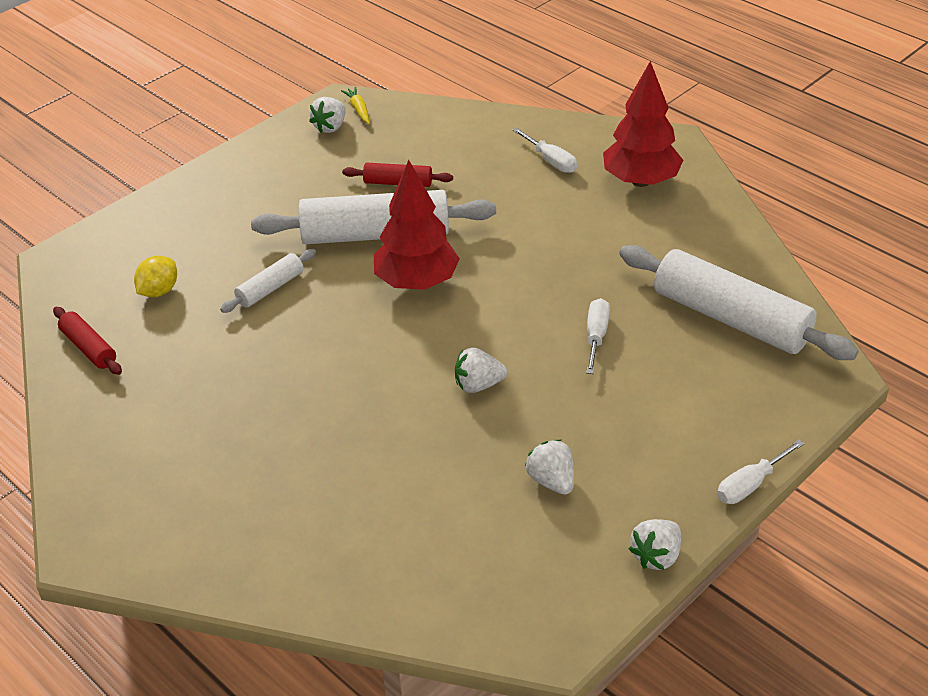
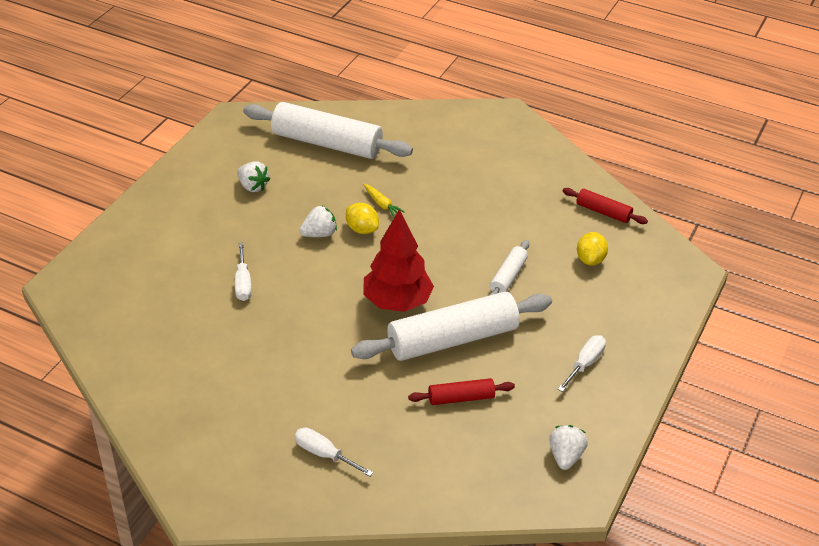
camera: 160 degrees right, 0 degrees up
(358, 110) = (551, 488): yellow carrot -> yellow carrot (382, 204)
(418, 381) = (362, 229): none -> yellow lemon
(640, 181) = (229, 445): red tree -> none
(656, 556) = (182, 160): white strawberry -> none
(730, 318) = (139, 316): white rolling pin -> white rolling pin (327, 143)
(750, 484) = (126, 205): white screwdriver -> white screwdriver (585, 364)

